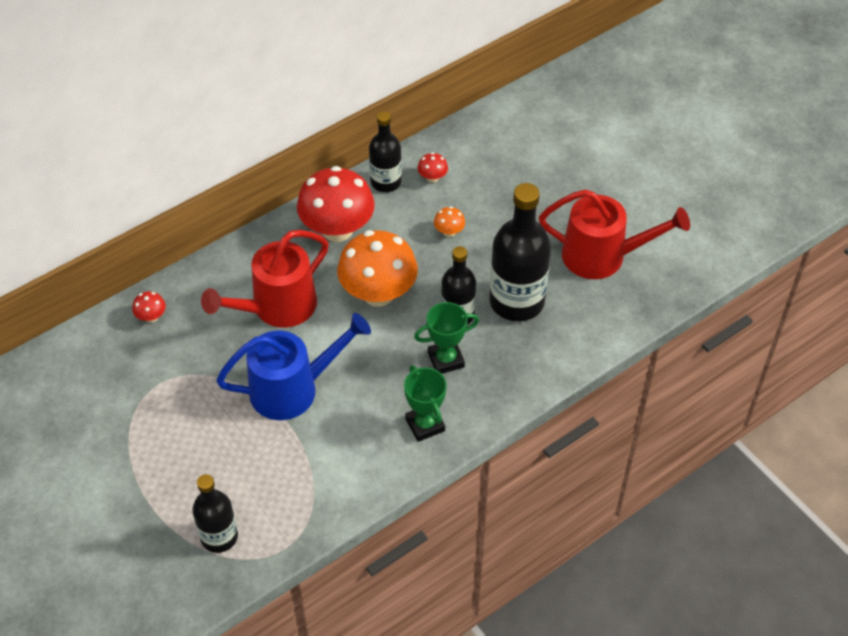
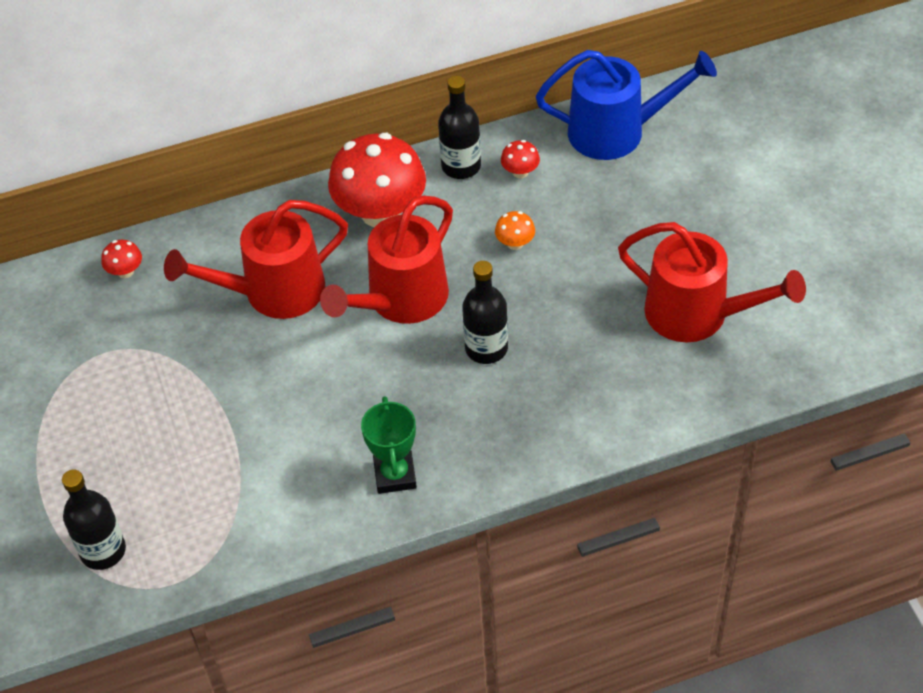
camera: 20 degrees right, 0 degrees up
(293, 389) = (255, 394): blue watering can -> blue watering can (618, 131)
(378, 293) = (400, 301): orange mushroom -> red watering can
(446, 360) = (451, 401): green trophy -> none
(516, 301) = (566, 348): black bottle -> none

